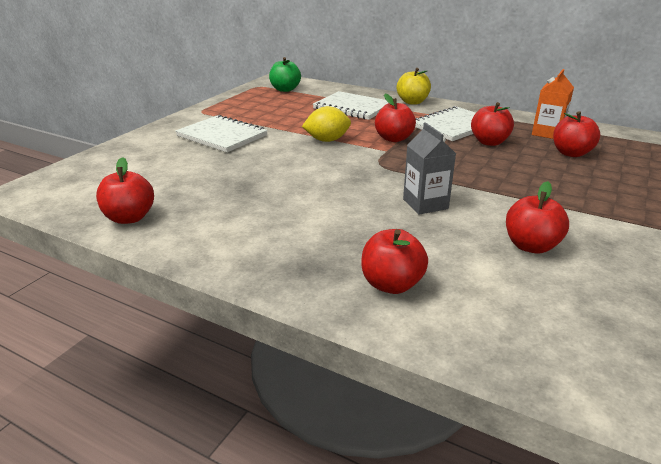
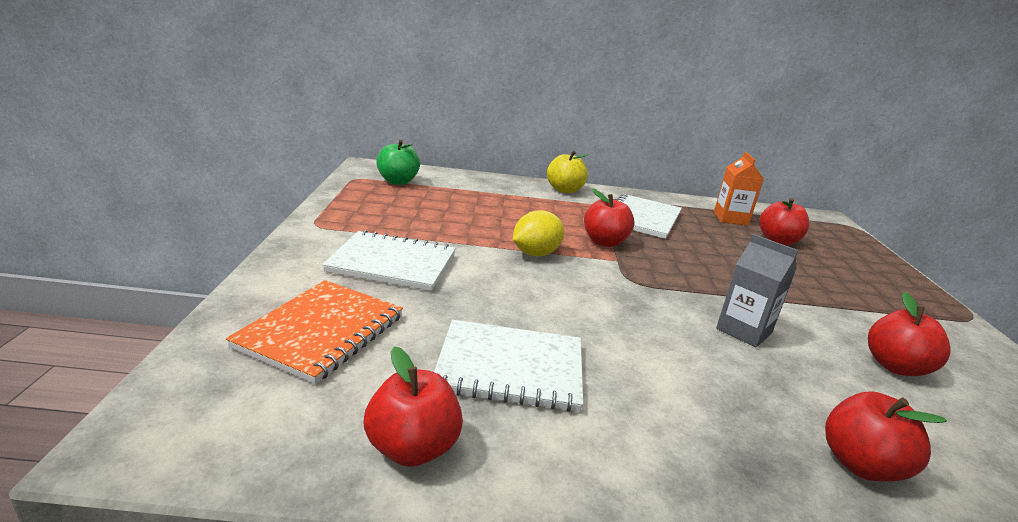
camera: 30 degrees left, 5 degrees down
(143, 163) = (321, 331): none -> orange notebook
(352, 108) = (510, 202): white notebook -> white notebook (510, 368)
(489, 142) = (698, 236): red apple -> none

